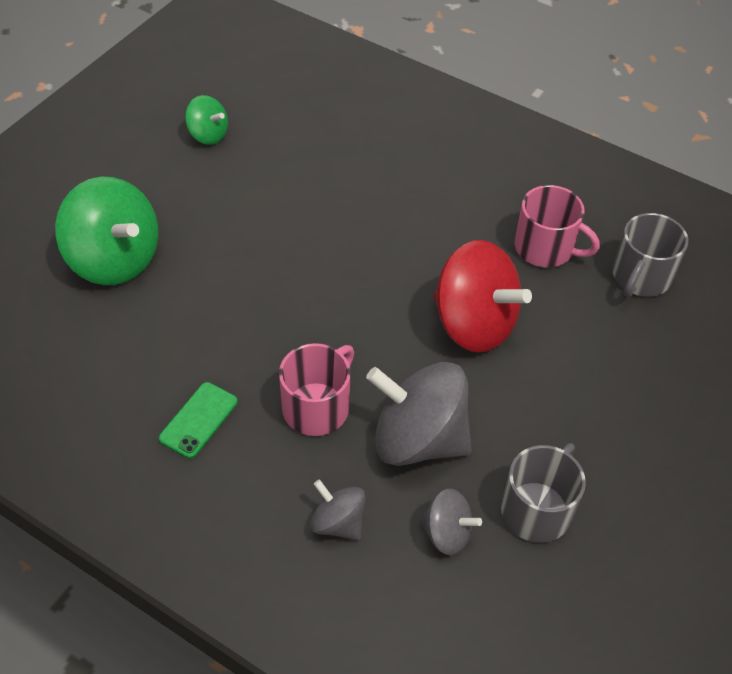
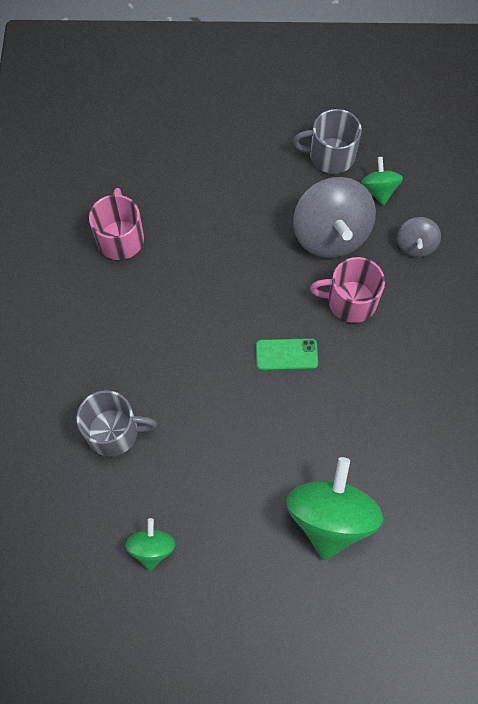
camera: 120 degrees left, 15 degrees up
(198, 420) = (411, 362): green phone -> green phone (286, 354)
(447, 533) = (379, 190): grey spinning top -> green spinning top
(474, 323) = (219, 248): red spinning top -> none
(640, 277) = (111, 173): grey mug -> grey mug (114, 432)

